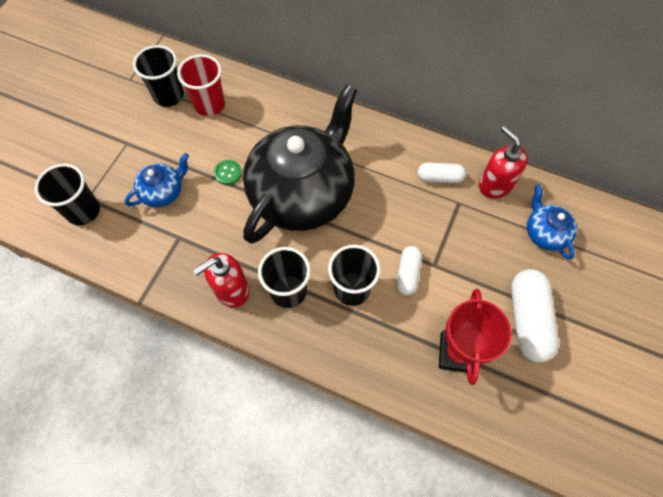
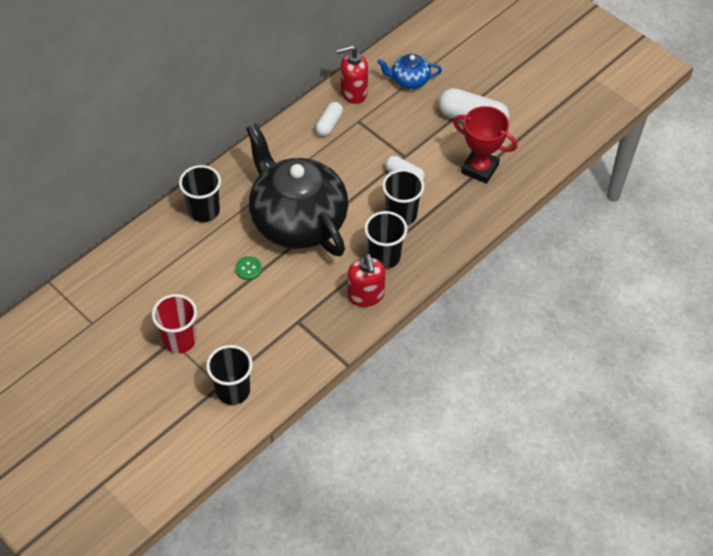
camera: 70 degrees left, 10 degrees down
(163, 192) = (243, 323): blue teapot -> none
(169, 95) = (133, 294): black cup -> black cup (204, 211)
(209, 104) = (163, 263): red cup -> red cup (179, 340)

